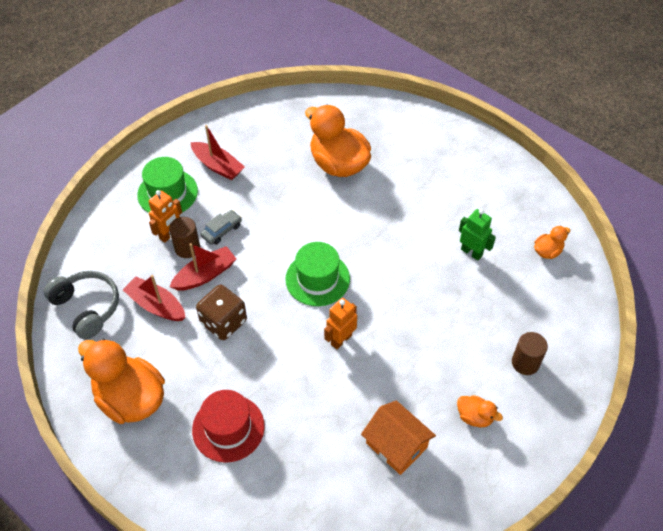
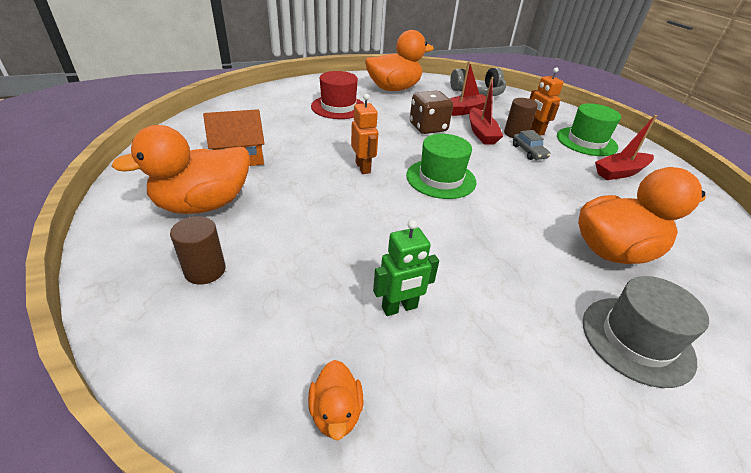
camera: 115 degrees right, 15 degrees down
(412, 151) = (637, 340): none -> grey hat
(475, 417) = (203, 205): orange duck -> orange duck, size x2.17

